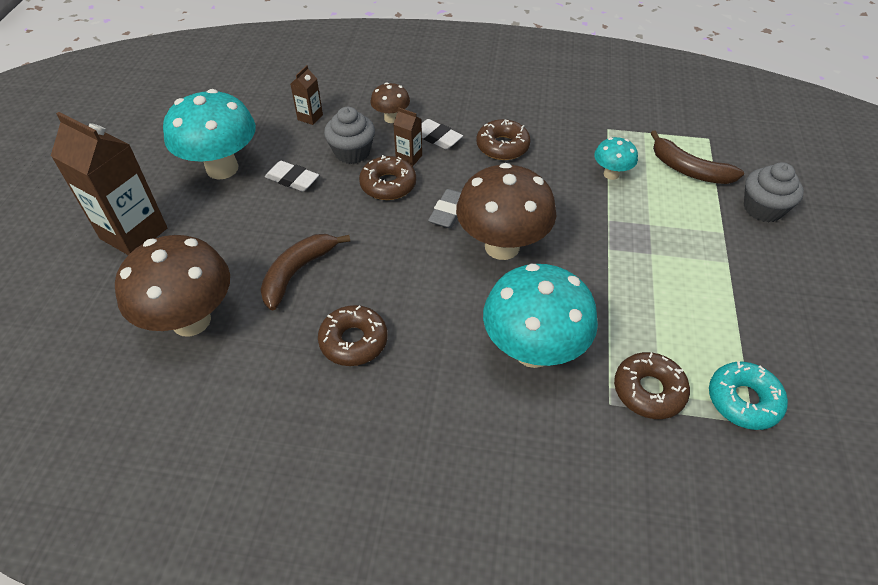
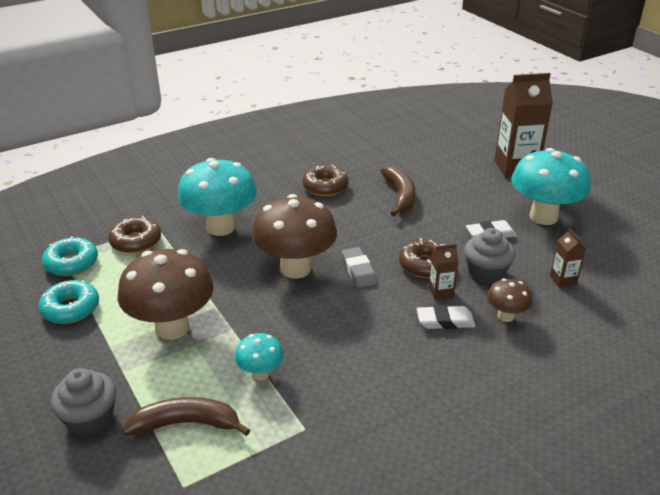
camera: 140 degrees right, 15 degrees down
(191, 320) = (417, 157): brown mushroom -> brown mushroom (172, 327)
(502, 146) = (382, 345): brown donut -> none
(758, 328) = (71, 308): none -> turquoise donut

